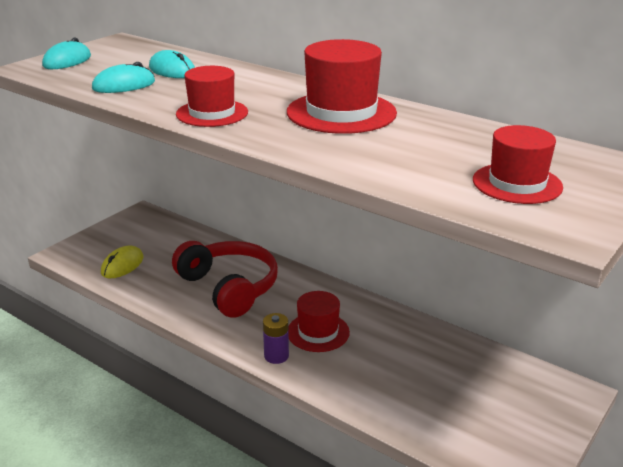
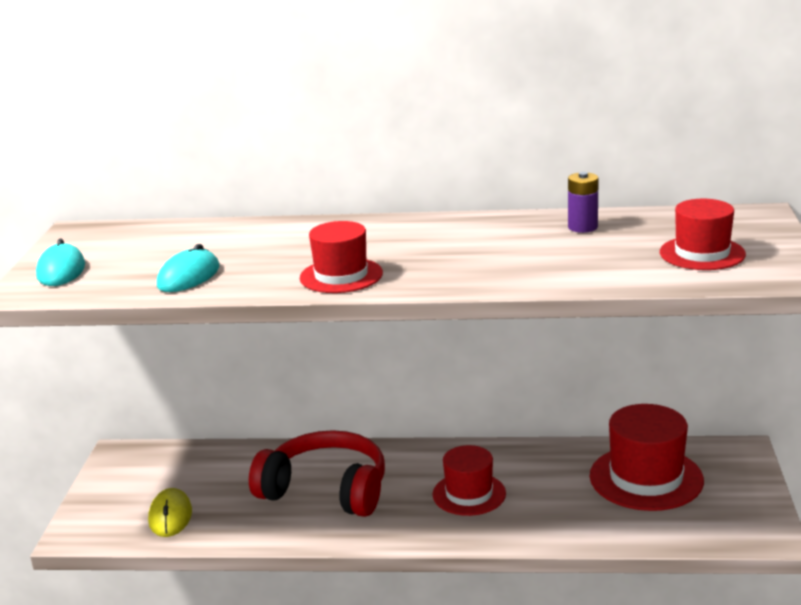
camera: 30 degrees left, 5 degrees down
(172, 70) = (212, 246): turquoise mouse -> none
(276, 356) = (454, 532): purple battery -> purple battery (582, 227)
(341, 112) = (464, 238): red hat -> red hat (646, 478)

